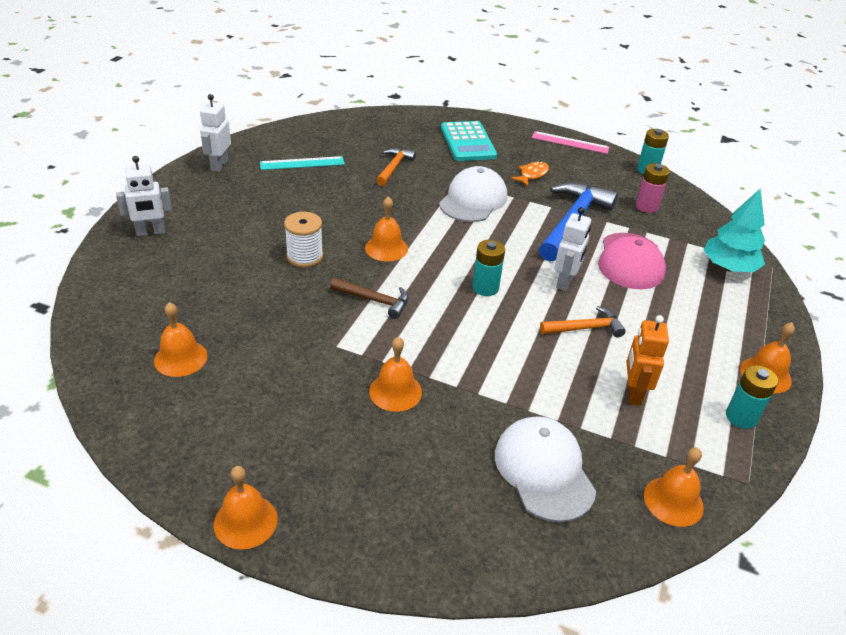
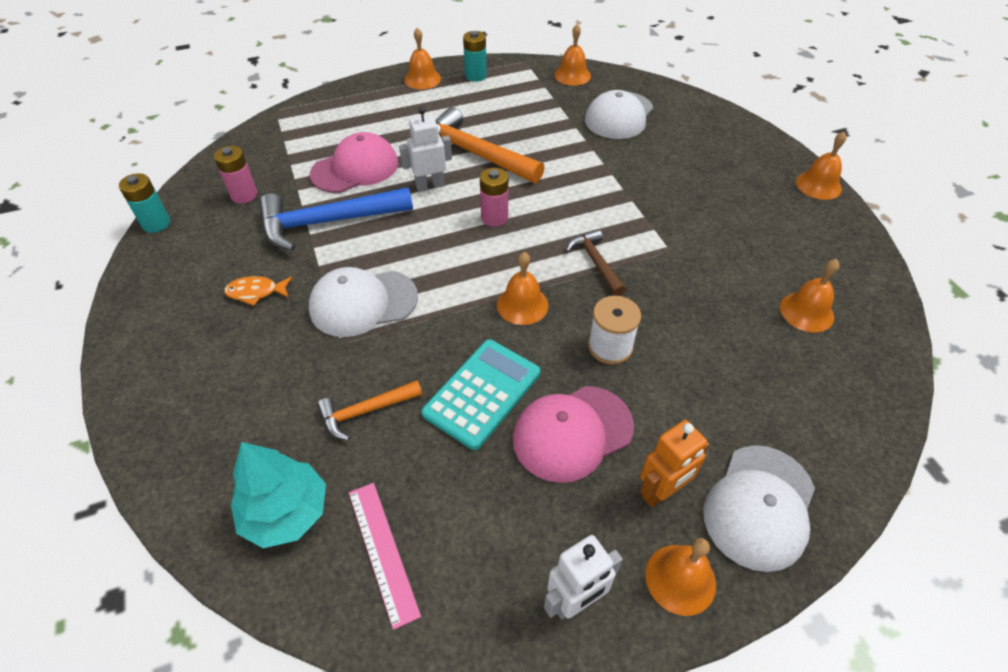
camera: 130 degrees left, 10 degrees up
(151, 232) = (759, 506): white robot -> white cap
(281, 210) = (572, 433): none -> pink cap
(302, 163) = (459, 510): turquoise ruler -> none
(395, 391) = (657, 194): orange bell -> orange bell (680, 579)
(468, 142) = (222, 390): turquoise calculator -> turquoise calculator (482, 393)
(485, 288) = (494, 218): turquoise battery -> pink battery
(570, 142) = (134, 305): pink ruler -> pink ruler (382, 551)
(585, 328) = (474, 153): orange hammer -> orange hammer, size x1.87
(633, 393) = (511, 113): orange robot -> orange robot (661, 492)
(728, 267) = (304, 125): turquoise tree -> turquoise tree (286, 512)

